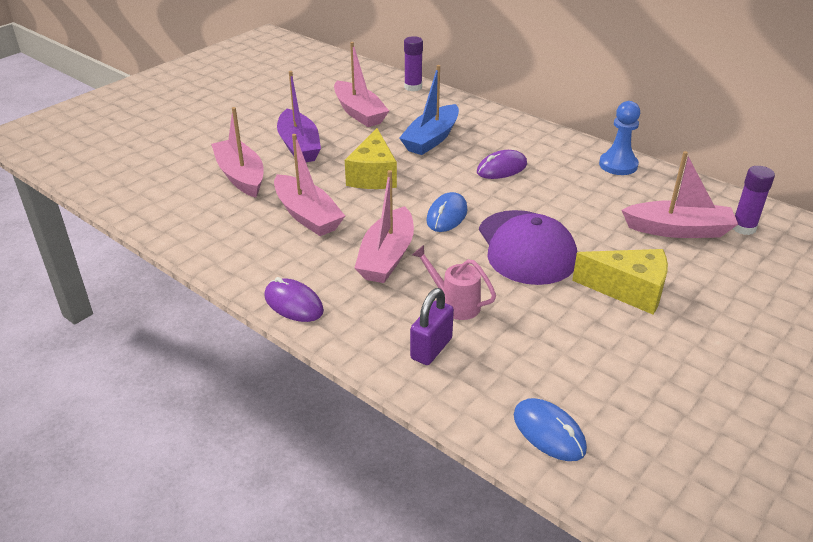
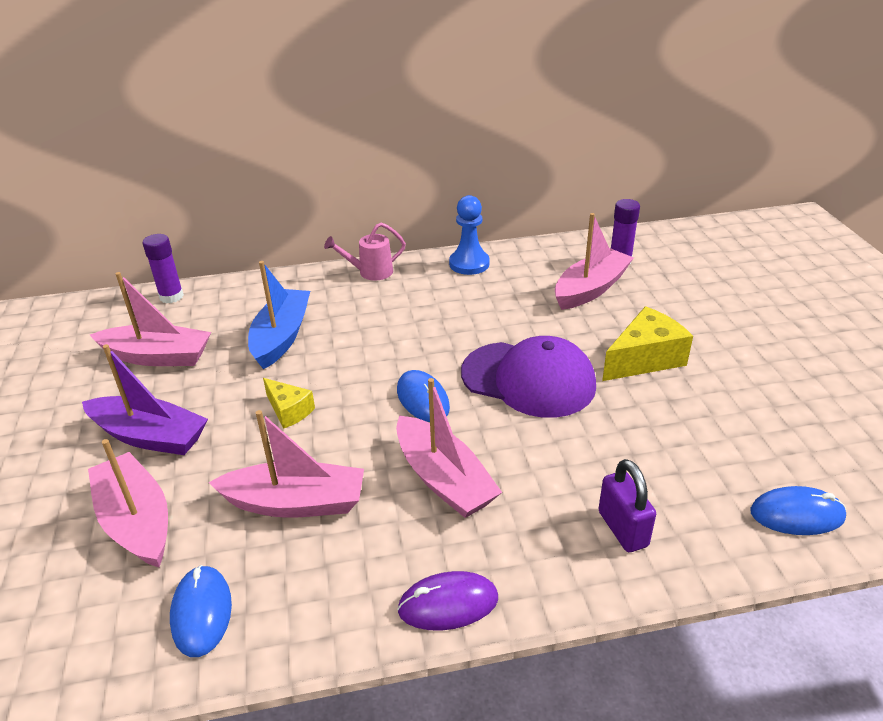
camera: 50 degrees left, 0 degrees up
(207, 227) = (202, 612): none -> blue mouse
(241, 176) = (137, 521): pink boat -> pink boat turned 45 degrees clockwise
(373, 175) = (289, 411): yellow cheese -> yellow cheese, size x0.59
(431, 139) = (281, 337): blue boat -> blue boat turned 150 degrees counterclockwise
(454, 304) = (568, 473): pink watering can -> pink watering can (370, 272)
(501, 168) = (391, 324): purple mouse -> none

